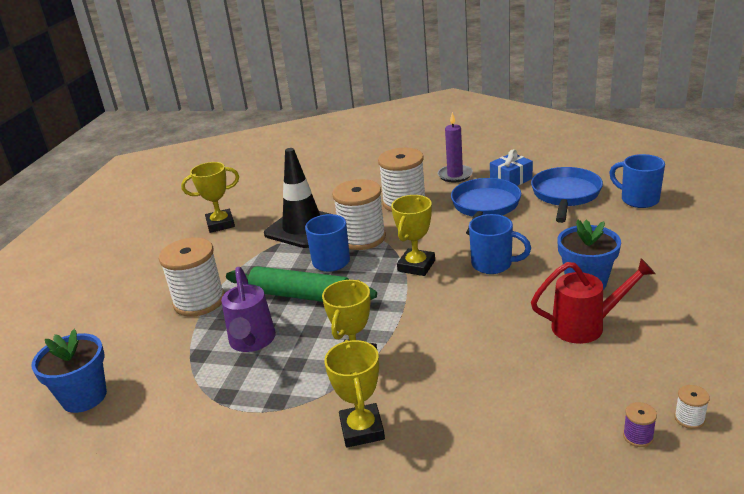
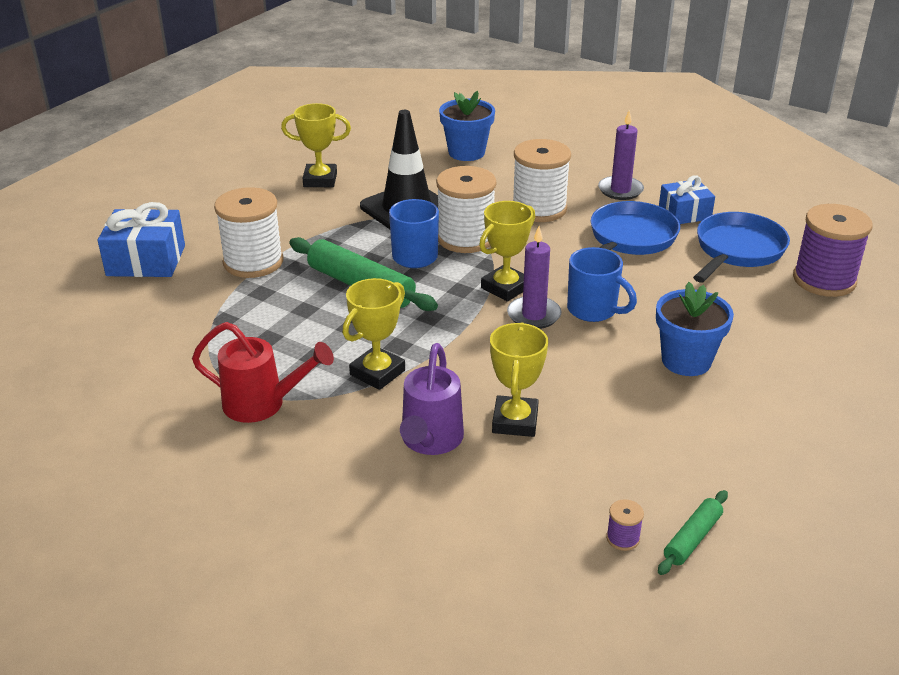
camera: 15 degrees right, 5 degrees up
(84, 397) = (95, 329): blue flower pot -> blue flower pot (466, 152)
(103, 325) = (146, 260): none -> blue gift
(252, 341) = (284, 321): purple watering can -> purple watering can (430, 441)
(362, 429) = (343, 443): yellow trophy -> yellow trophy (515, 421)
(451, 280) = (534, 315): none -> purple candle
(585, 326) = (649, 408): red watering can -> red watering can (262, 404)
(638, 199) = (824, 280): blue mug -> purple spool
(689, 418) = (692, 538): white spool -> green rolling pin

